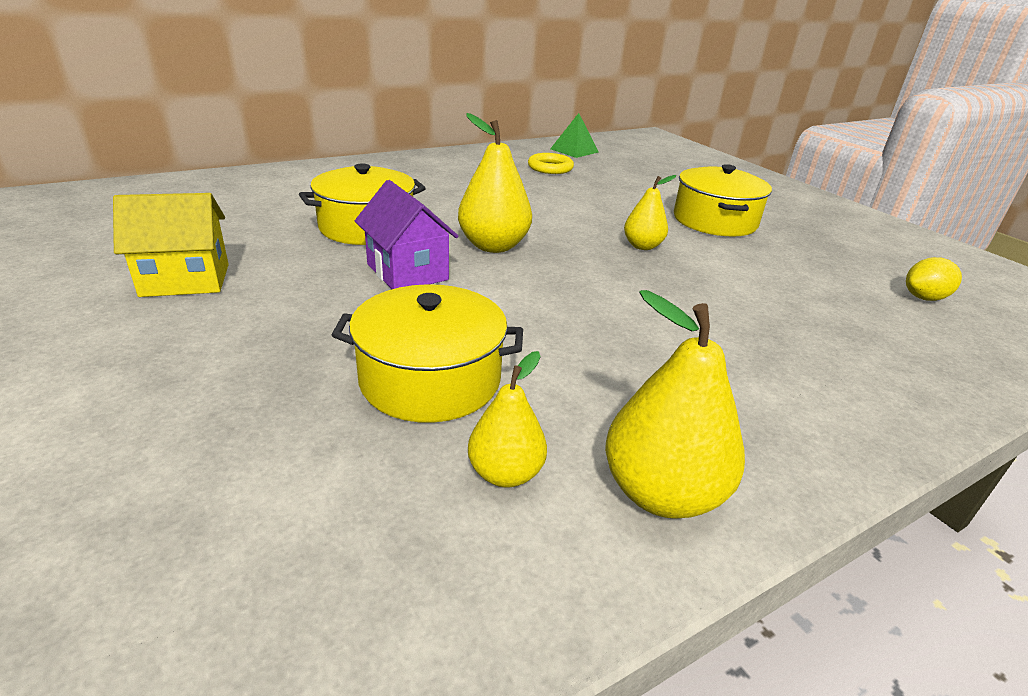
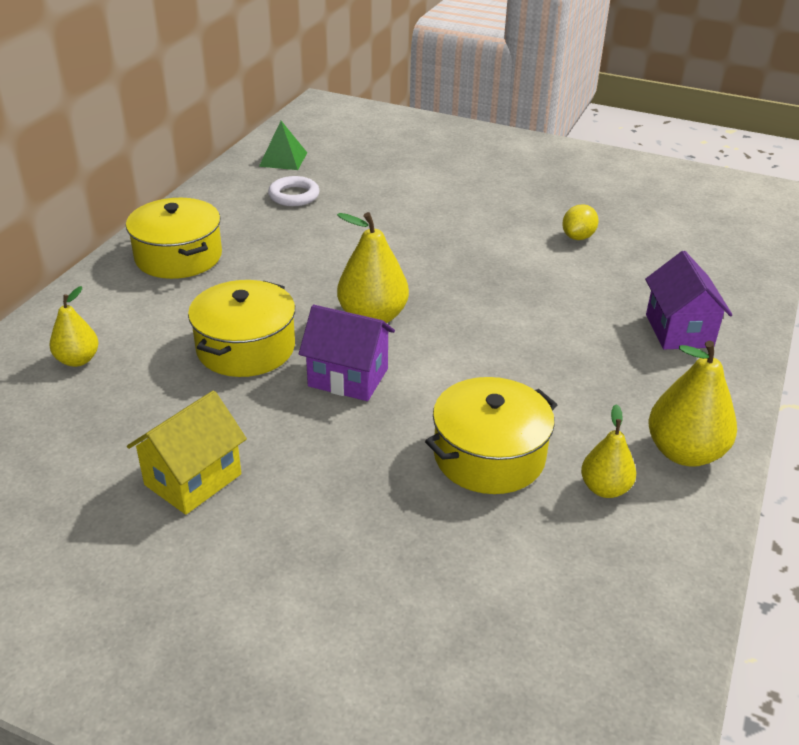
camera: 35 degrees left, 5 degrees up
(550, 168) = (294, 195): yellow ring -> white ring
(642, 246) = (474, 262): yellow pear -> yellow pear (78, 360)
(714, 221) = (492, 207): yellow pot -> yellow pot (178, 256)
(811, 376) = (679, 330): none -> purple house
(924, 298) = (681, 228): yellow lemon -> yellow lemon (578, 237)

